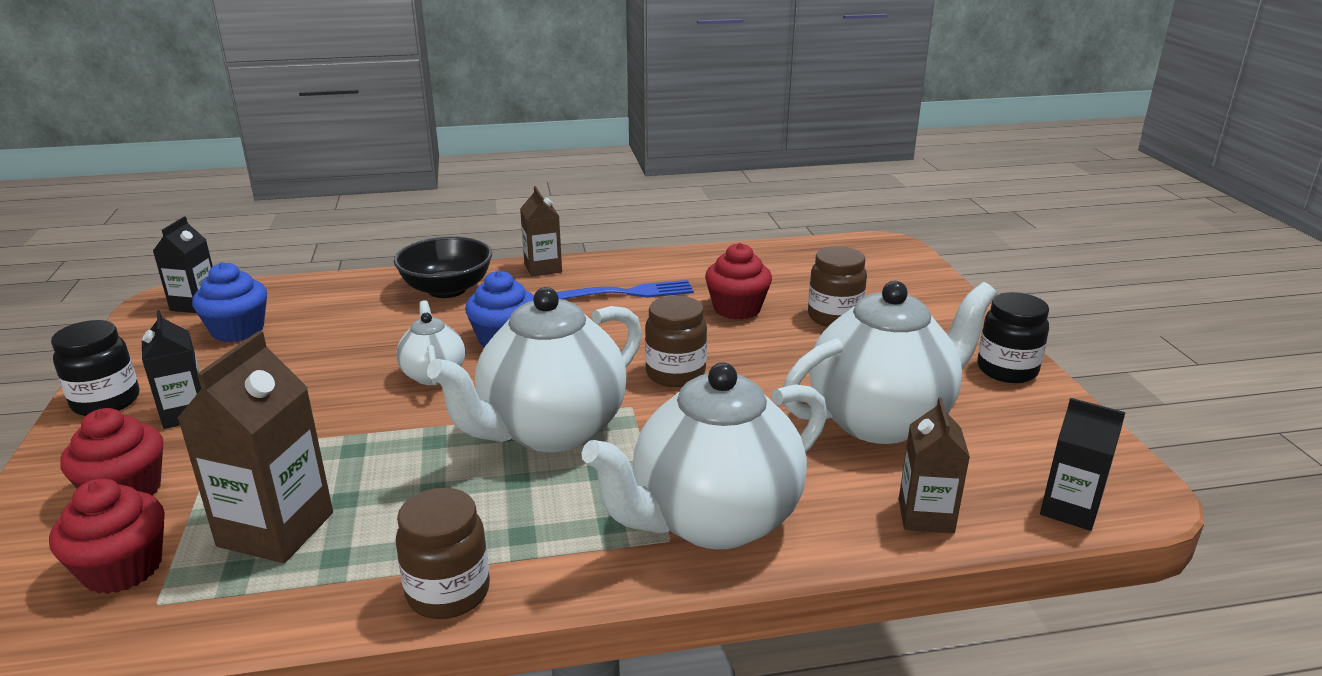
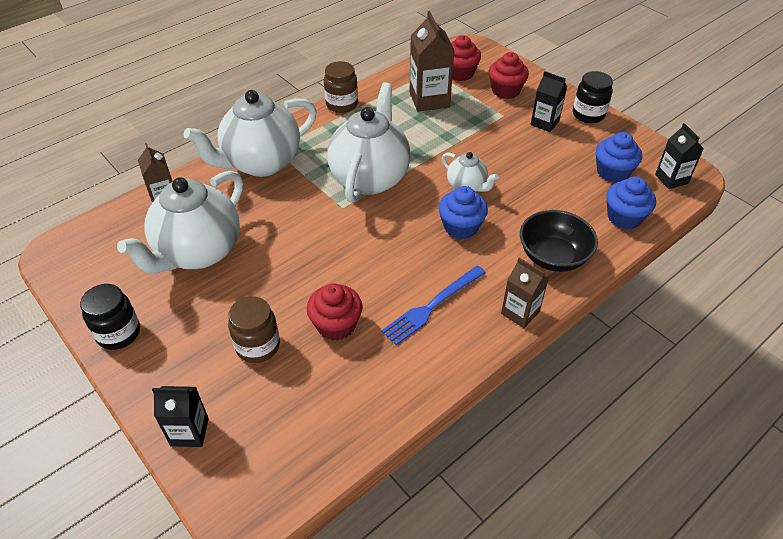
camera: 150 degrees right, 20 degrees up
(317, 293) = (624, 217): none -> blue cupcake
(675, 374) = (335, 240): brown jar -> none
(713, 520) = (261, 163): white teapot -> white teapot turned 150 degrees counterclockwise
(1069, 509) = (92, 228): black carton -> black carton (189, 432)

